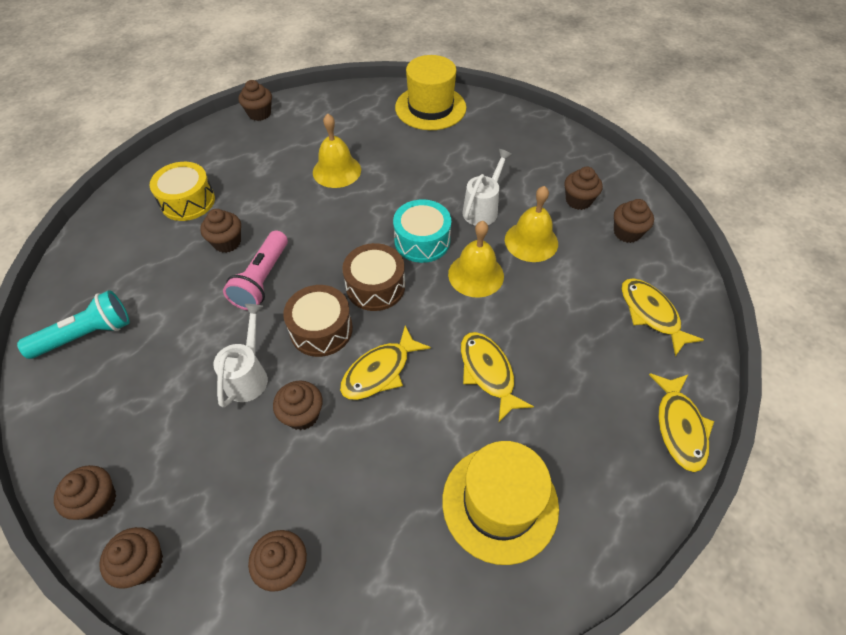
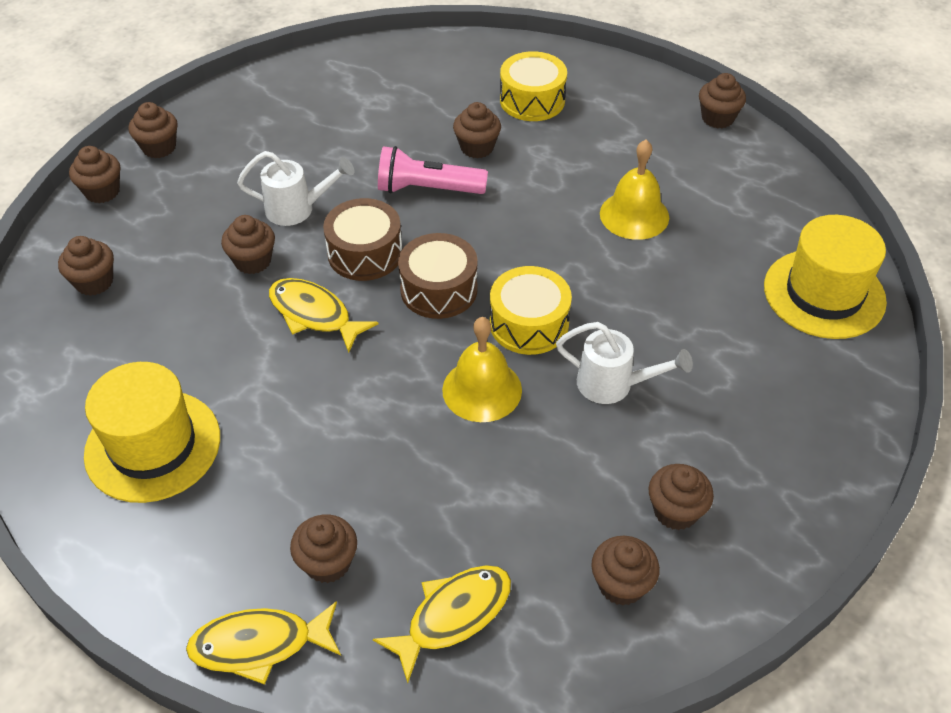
camera: 80 degrees right, 5 degrees down
(86, 335) = (331, 86): turquoise flashlight -> none
(422, 241) = (529, 324): turquoise drum -> yellow drum
(488, 372) = (324, 418): yellow fish -> none
(531, 241) = (563, 450): yellow bell -> none
(614, 380) = (328, 563): none -> brown cupcake

